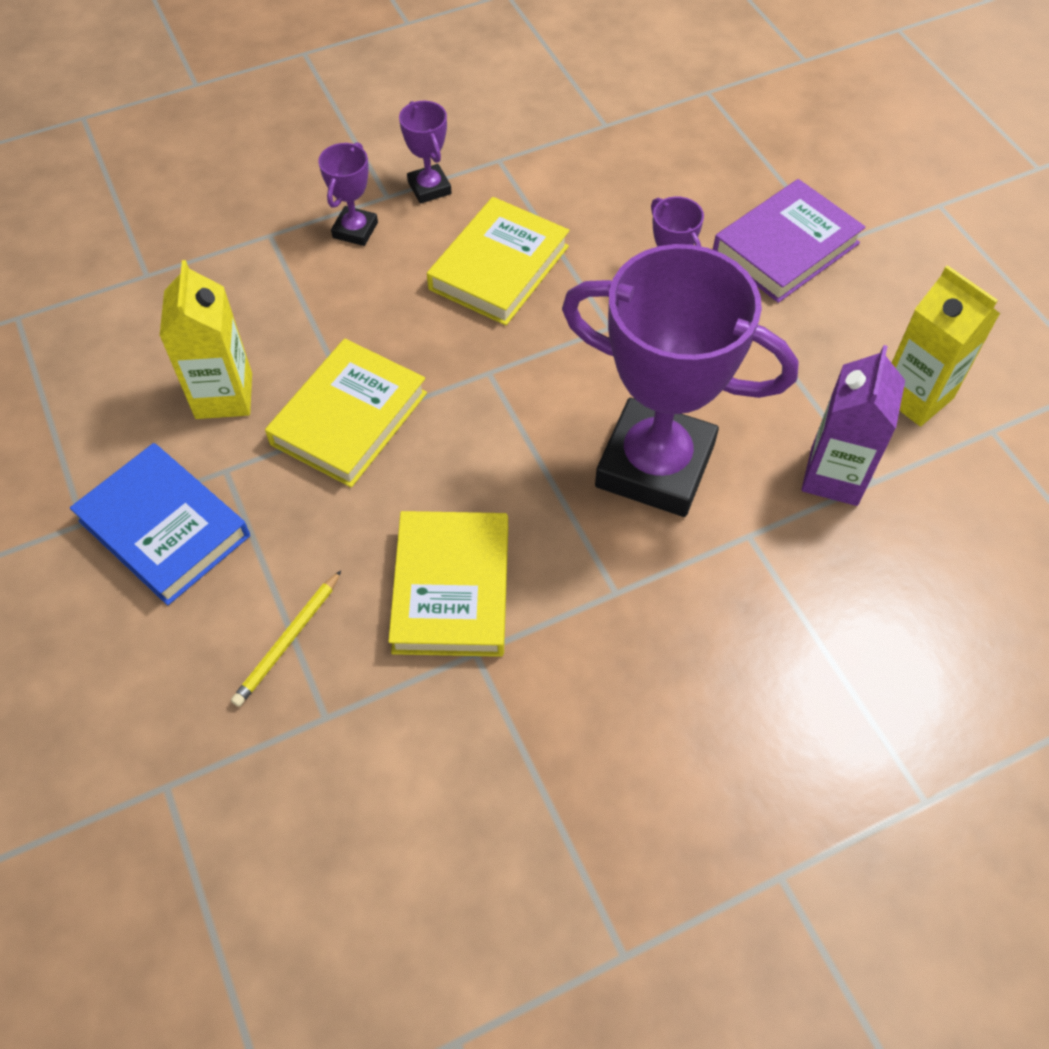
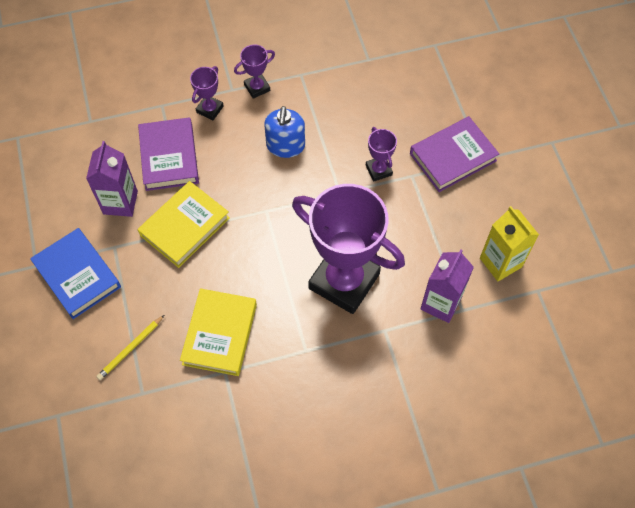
camera: 10 degrees right, 5 degrees up
(224, 396) = (120, 202): yellow carton -> purple carton
(299, 312) = (169, 157): none -> purple book
(429, 188) = (257, 87): purple trophy -> purple trophy turned 75 degrees clockwise
(499, 268) = (285, 145): yellow book -> blue soap dispenser

